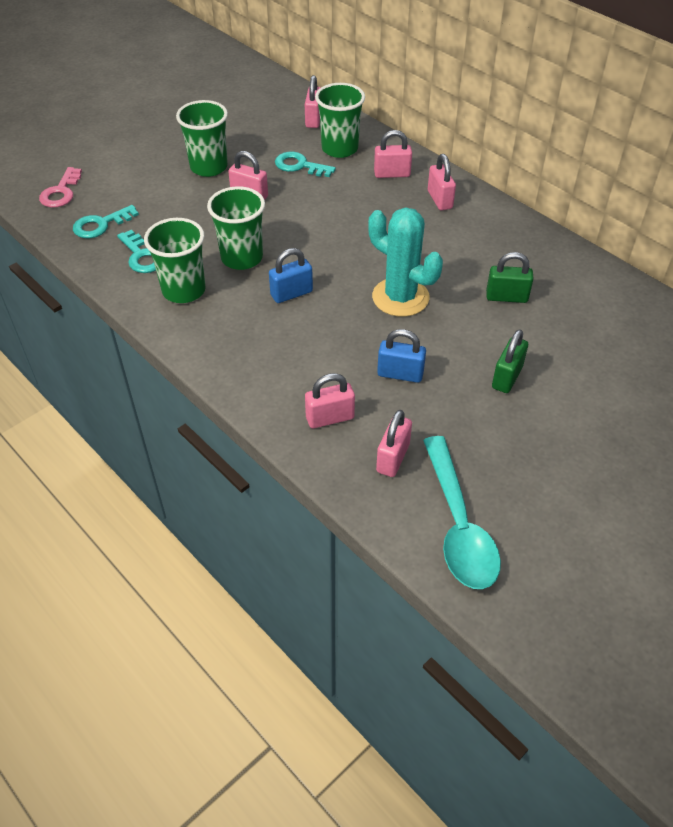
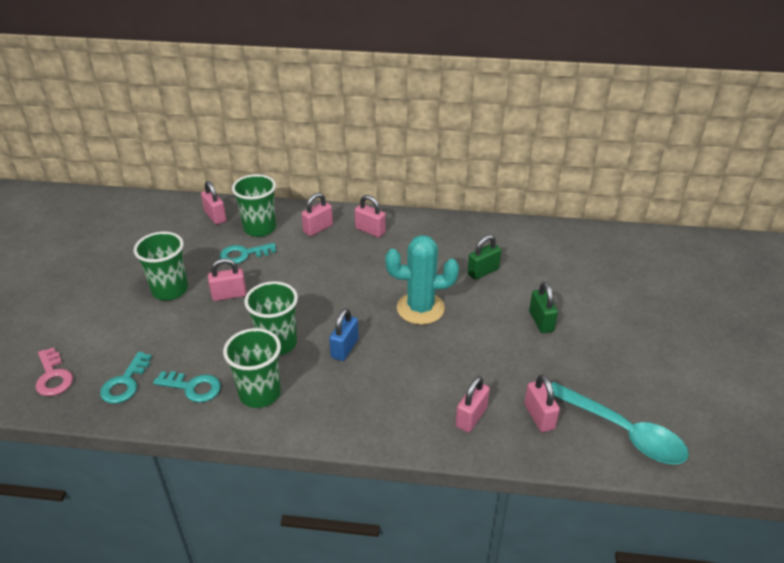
camera: 40 degrees left, 10 degrees down
(400, 374) = (479, 359): blue padlock -> none

